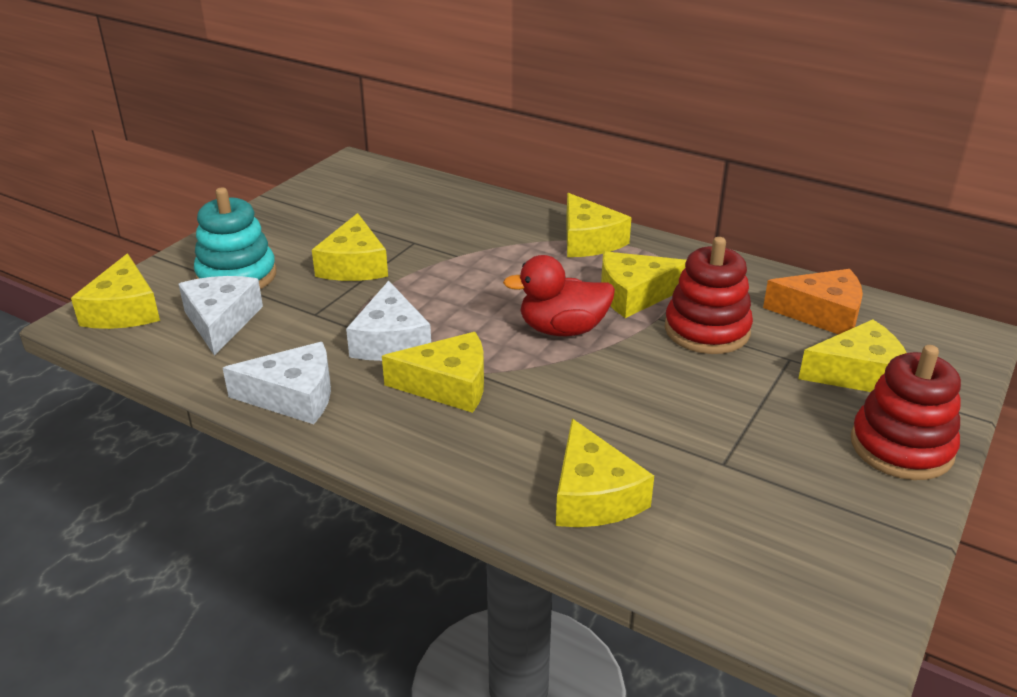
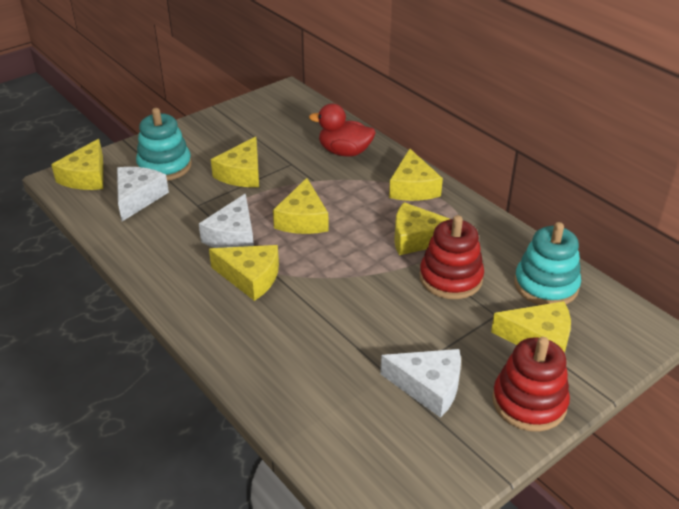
camera: 20 degrees right, 5 degrees up
(293, 396) = (152, 262): white cheese -> white cheese (428, 386)
(562, 329) = (350, 254): red duck -> red duck (344, 152)
(593, 495) = (294, 379): yellow cheese -> yellow cheese (303, 219)
(822, 314) = (546, 285): orange cheese -> turquoise stacking toy

